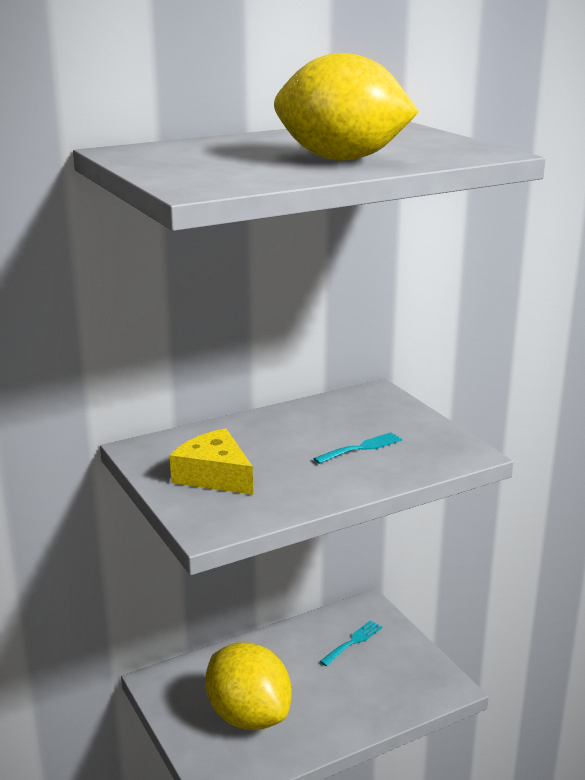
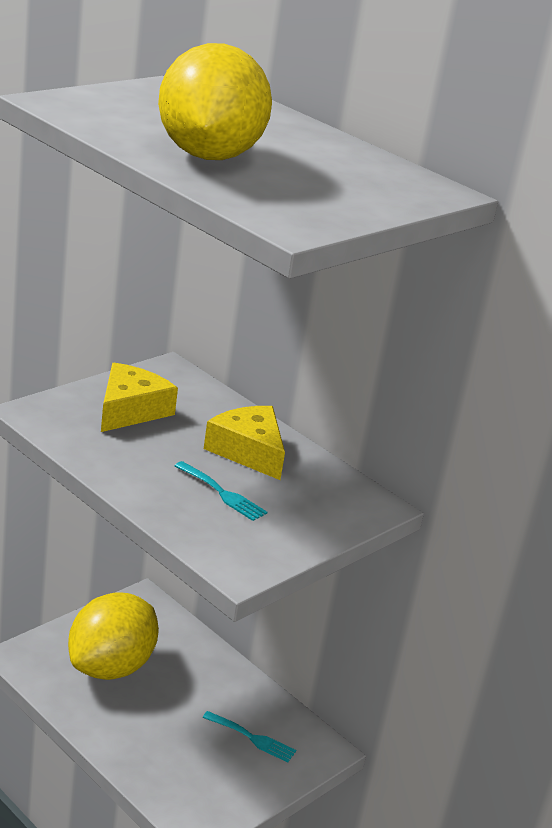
camera: 70 degrees right, 5 degrees up
(295, 429) = (248, 451): none -> yellow cheese

